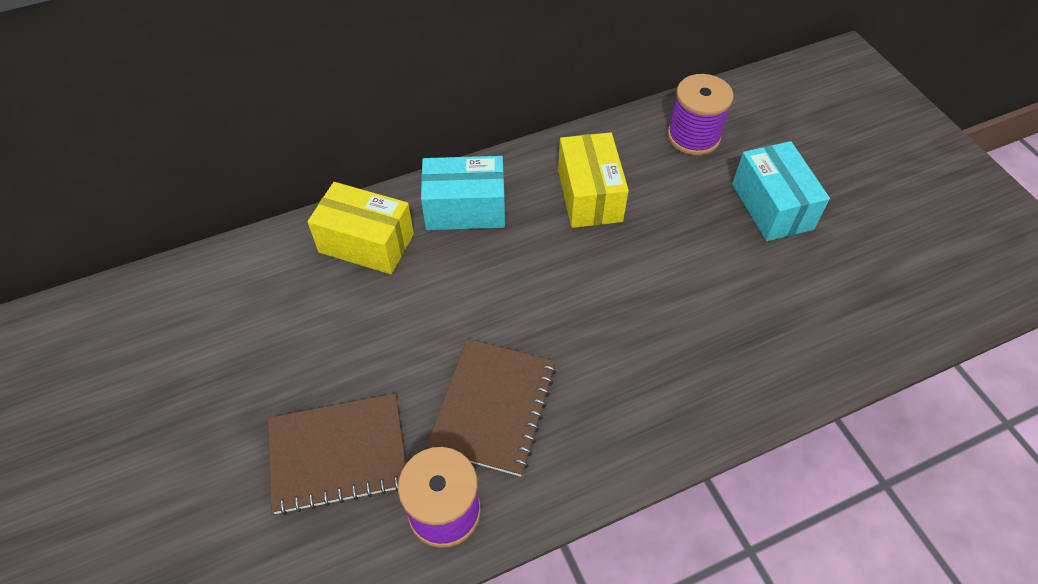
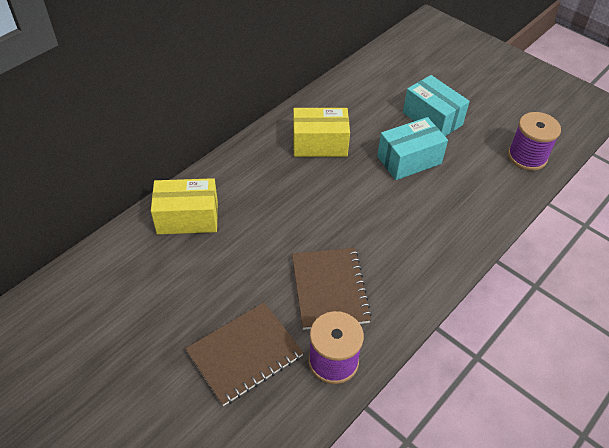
camera: 25 degrees left, 5 degrees down
(465, 209) = (243, 176): turquoise box -> turquoise box (409, 160)
(589, 195) = (320, 144): yellow box -> yellow box turned 60 degrees counterclockwise
(693, 136) = (365, 91): purple spool -> purple spool (527, 157)

